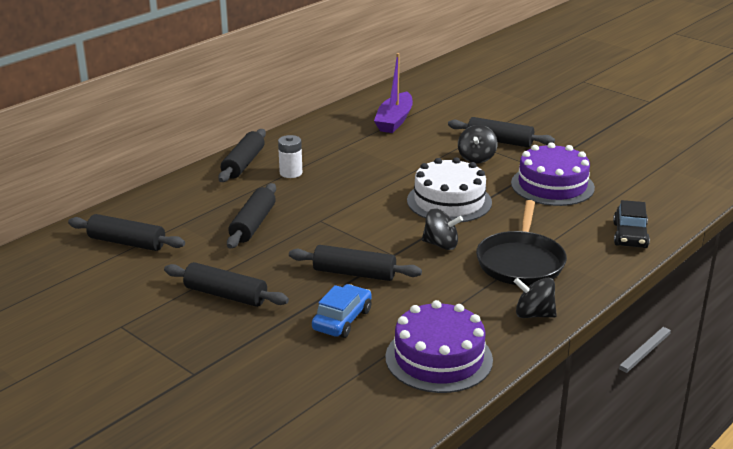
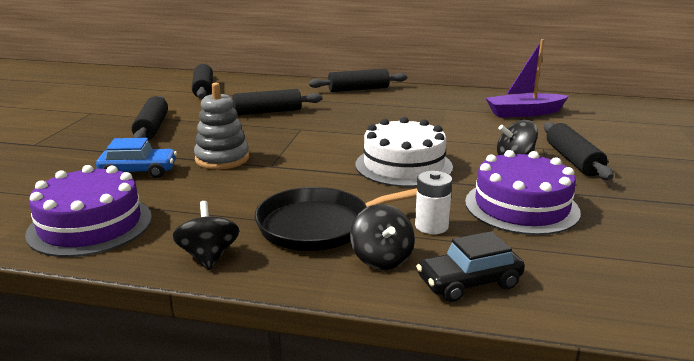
camera: 60 degrees right, 5 degrees down
(291, 173) = (366, 104): white battery -> white battery (431, 226)
(354, 273) = (222, 159): black rolling pin -> grey stacking toy
(441, 244) = (312, 180): black spinning top -> black spinning top (381, 259)

